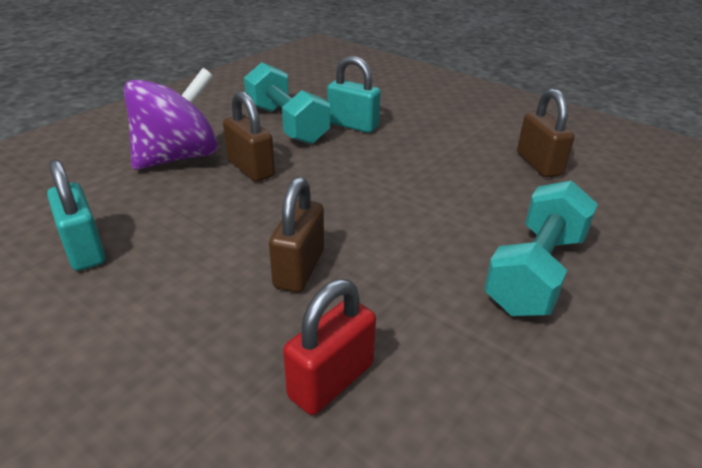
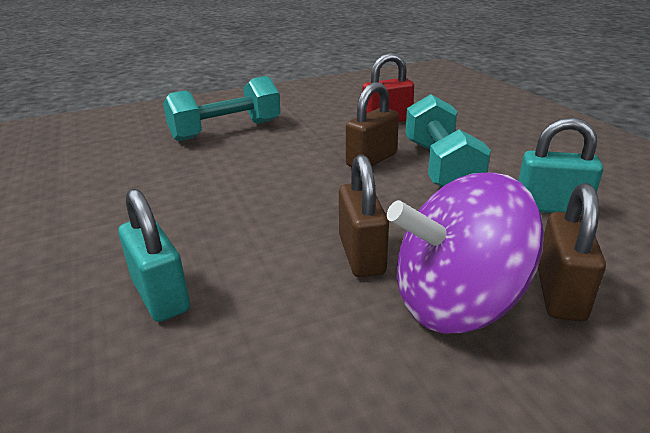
camera: 150 degrees left, 5 degrees down
(84, 249) = (551, 208): turquoise padlock -> turquoise padlock turned 75 degrees counterclockwise
(286, 124) = (253, 330): turquoise dumbbell -> turquoise dumbbell (440, 167)
(538, 164) = (74, 184): brown padlock -> brown padlock (560, 293)

